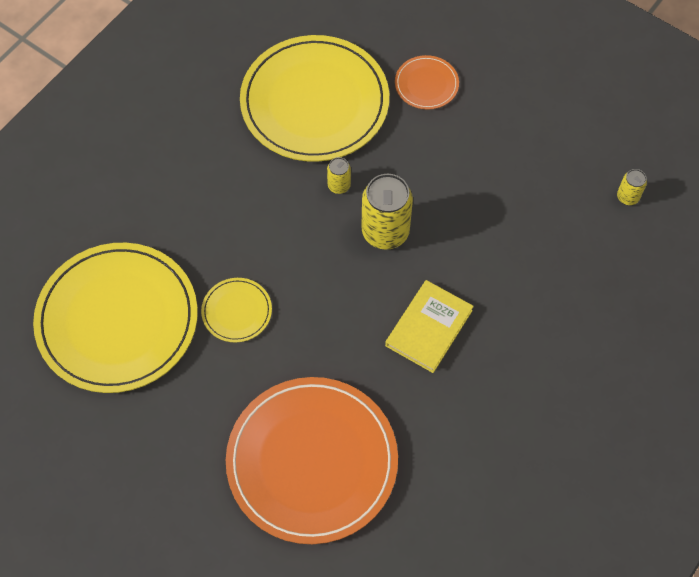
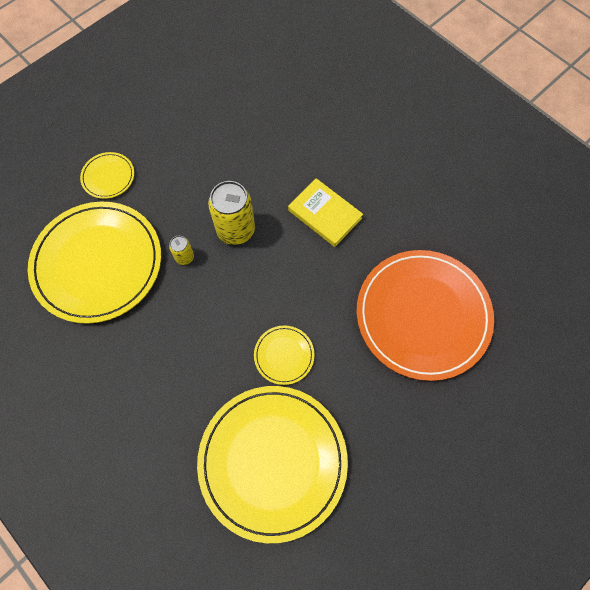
camera: 80 degrees left, 5 degrees up
(426, 84) = (108, 176): orange plate -> yellow plate
(627, 197) = (245, 69): yellow can -> none

